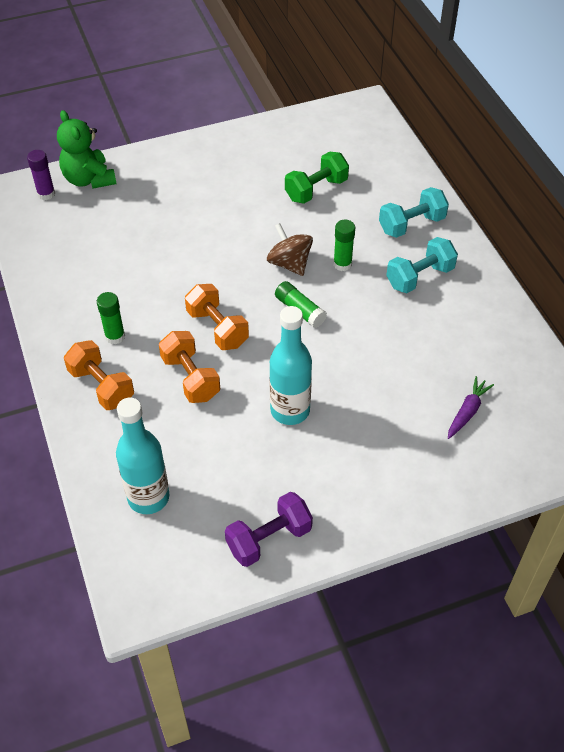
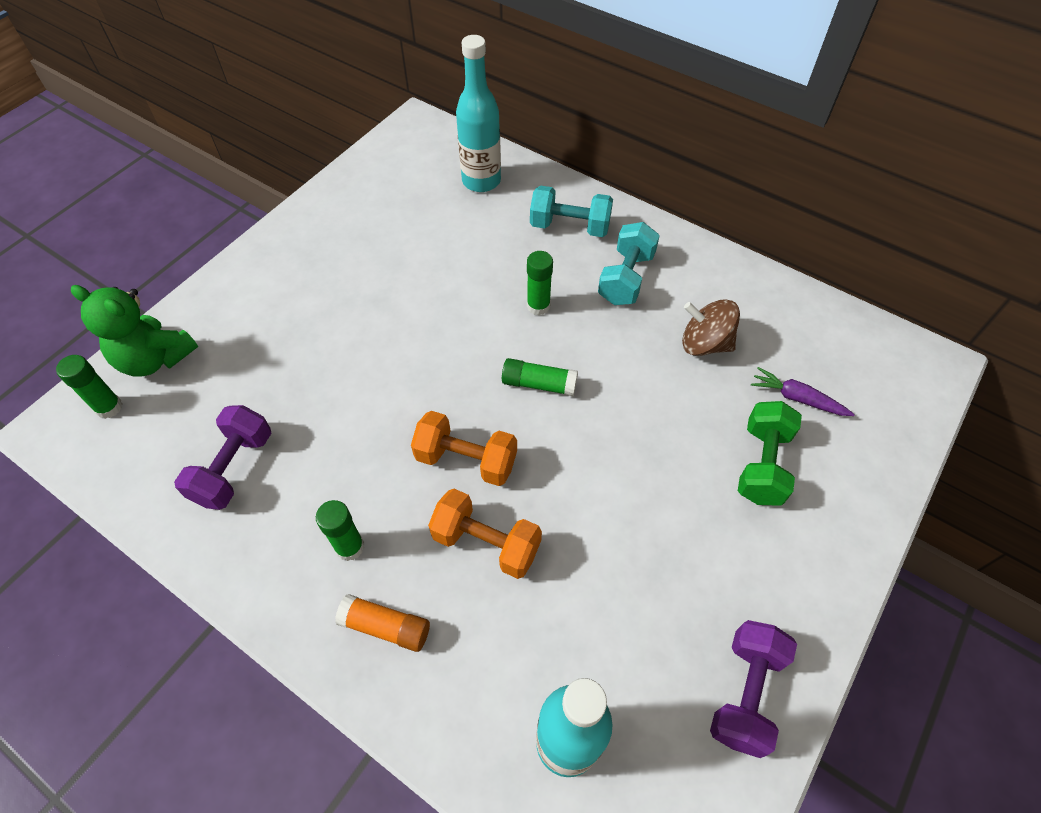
camera: 35 degrees left, 5 degrees up
(46, 194) = (109, 407): purple glue stick -> green glue stick
(86, 261) = (233, 468): none -> purple dumbbell
(101, 386) = (385, 627): orange dumbbell -> orange glue stick
(289, 263) = (482, 336): brown spinning top -> brown spinning top (704, 344)
(290, 410) = (629, 511): turquoise bottle -> turquoise bottle (481, 181)
(316, 190) = (441, 237): green dumbbell -> green dumbbell (762, 464)
(411, 224) = (570, 226): turquoise dumbbell -> turquoise dumbbell turned 75 degrees clockwise
(467, 411) = (797, 398): purple carrot -> purple carrot turned 60 degrees counterclockwise

